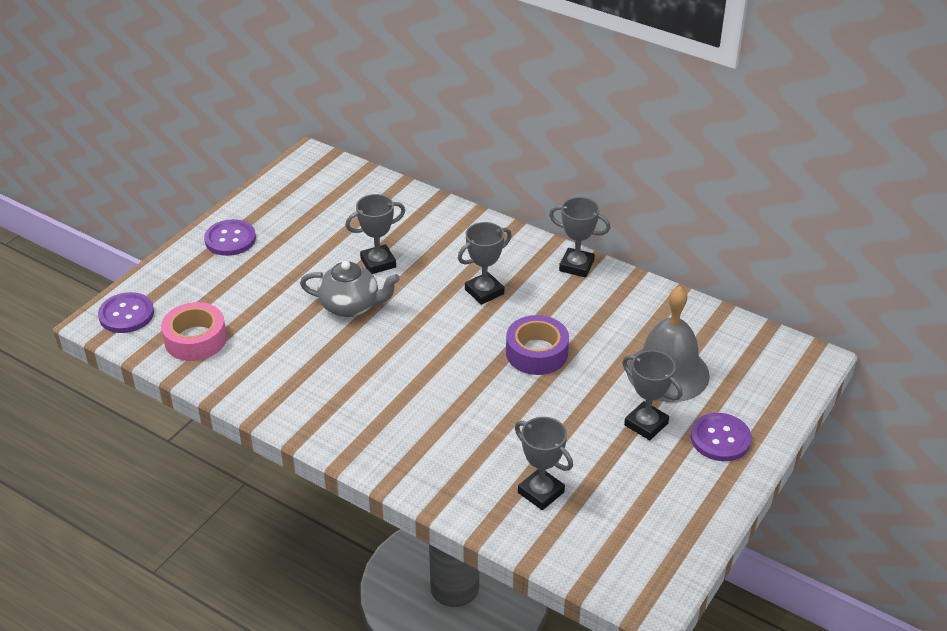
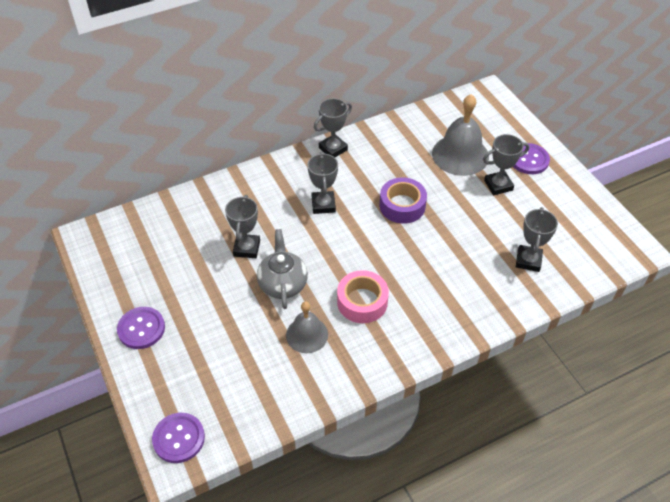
camera: 60 degrees left, 10 degrees up
(195, 339) = (247, 398): pink tape -> pink tape (362, 302)
(298, 349) = (307, 335): none -> grey bell
(351, 306) = (282, 284): grey teapot -> grey teapot turned 45 degrees counterclockwise
(541, 492) = (528, 260): grey trophy -> grey trophy turned 60 degrees counterclockwise

